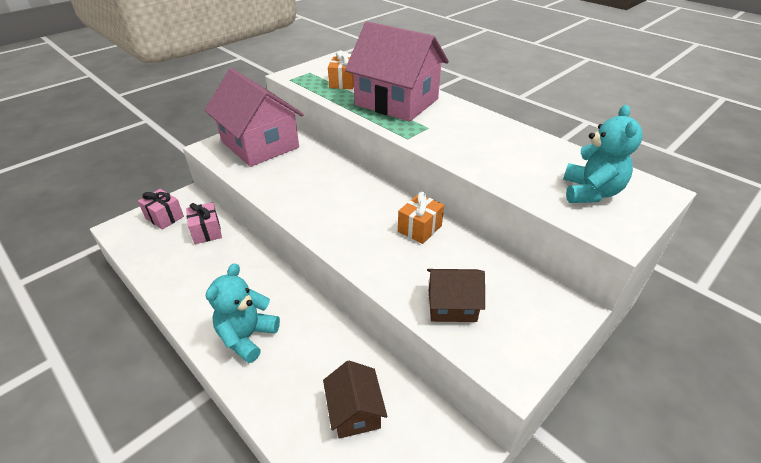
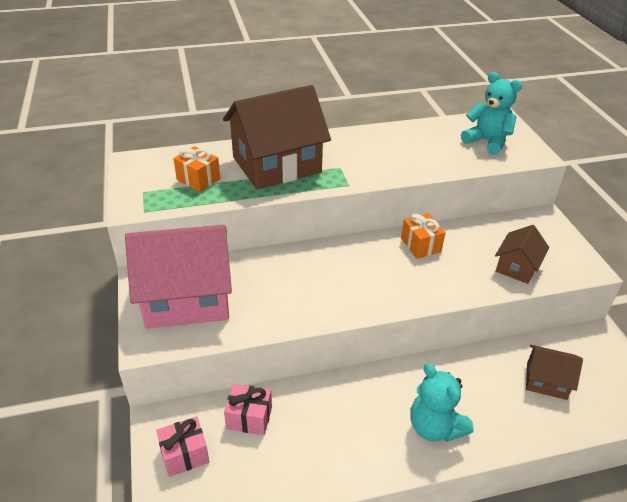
camera: 60 degrees left, 0 degrees up
(396, 102) = (276, 164): pink house -> brown house

